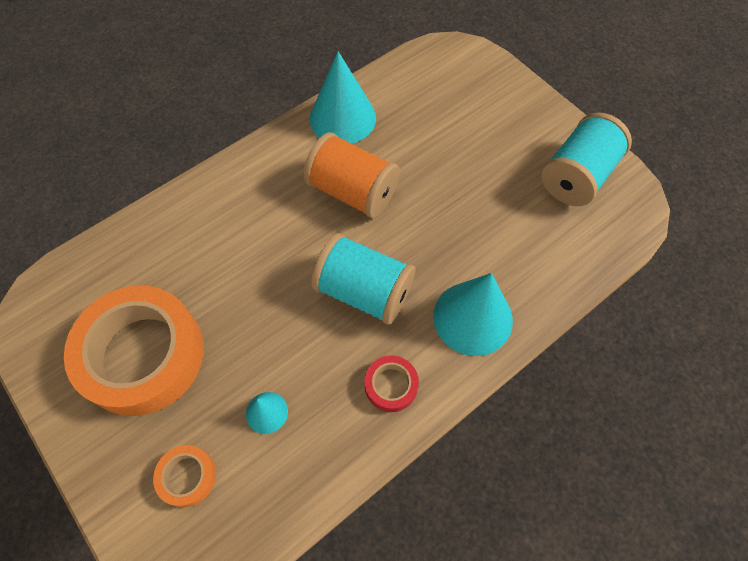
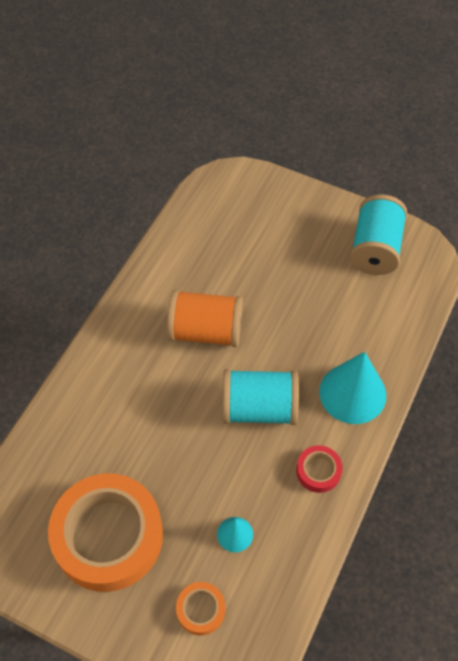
camera: 25 degrees left, 5 degrees down
(342, 118) = (163, 271): turquoise cone -> none

